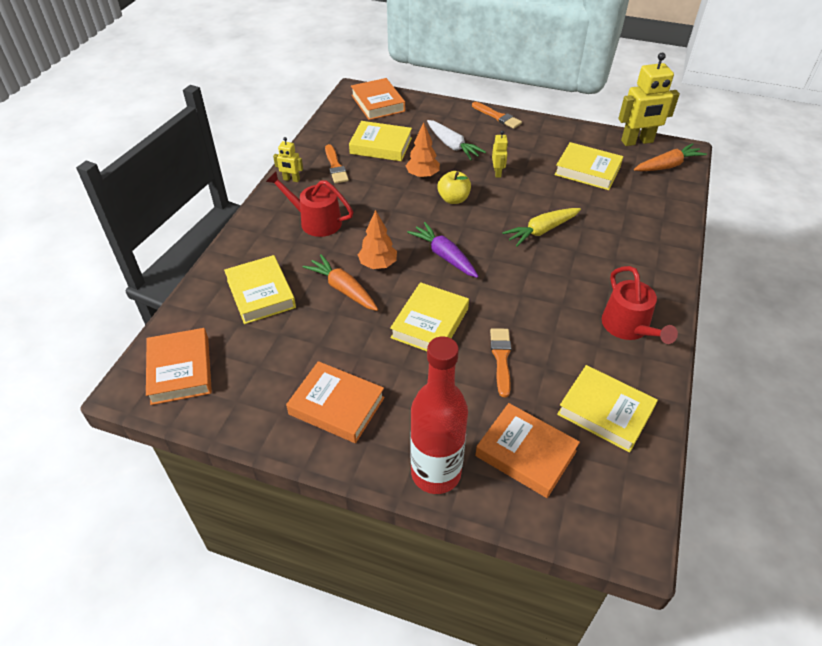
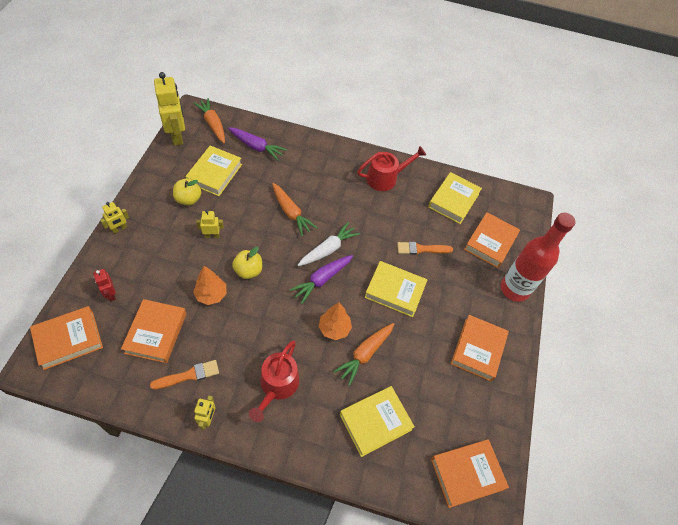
camera: 100 degrees left, 10 degrees up
(381, 146) = (156, 333): yellow book -> orange book
(422, 119) = (111, 294): none -> red robot
(452, 145) = (164, 269): white carrot -> white carrot (328, 249)
(497, 117) = (119, 229): orange brush -> yellow robot
(541, 231) = (291, 213): yellow carrot -> orange carrot
(544, 154) = (188, 199): none -> yellow apple
(643, 201) = (256, 147): none -> purple carrot

